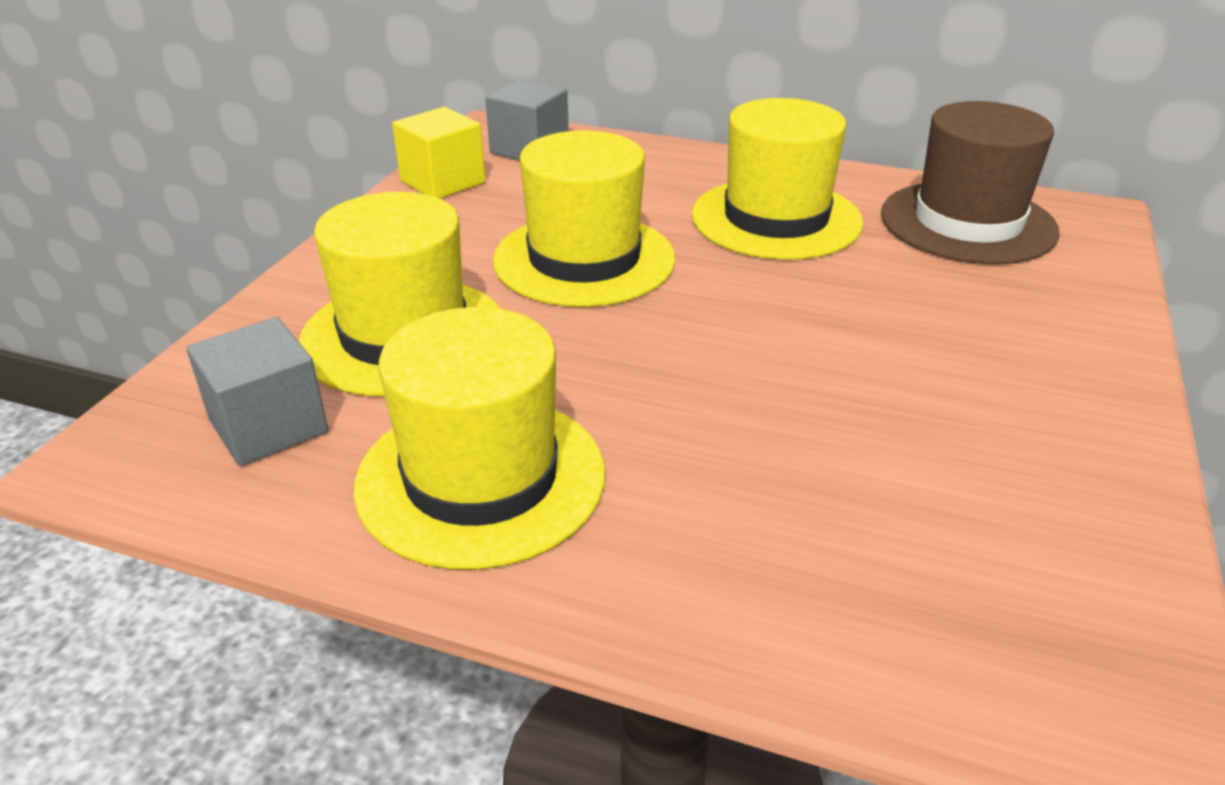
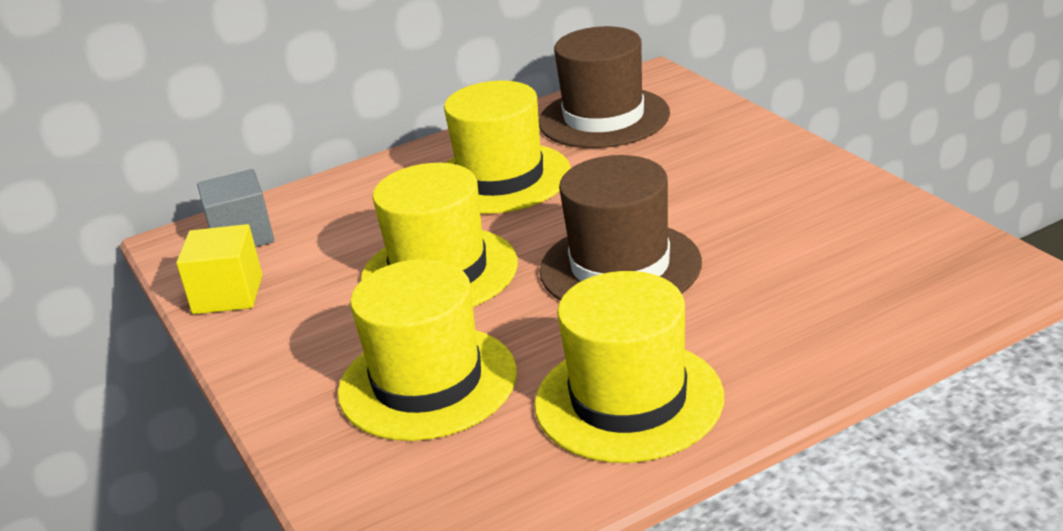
camera: 45 degrees left, 5 degrees down
(268, 426) = (460, 478): grey cube -> none
(715, 358) = (620, 267): none -> brown hat

